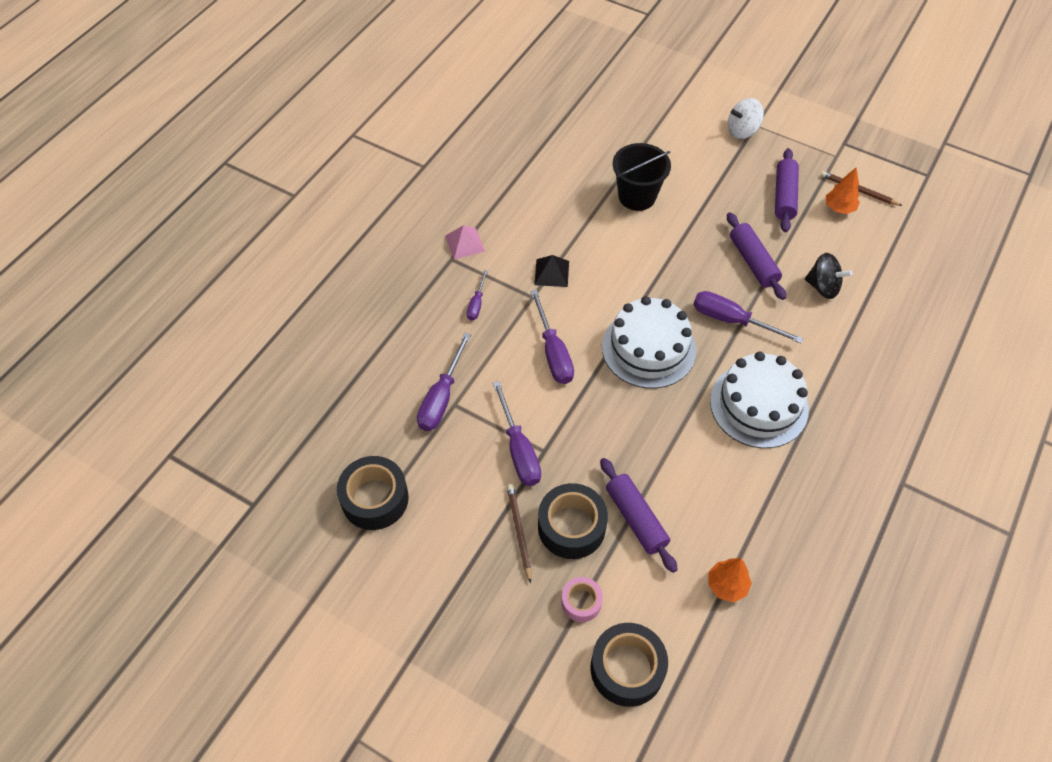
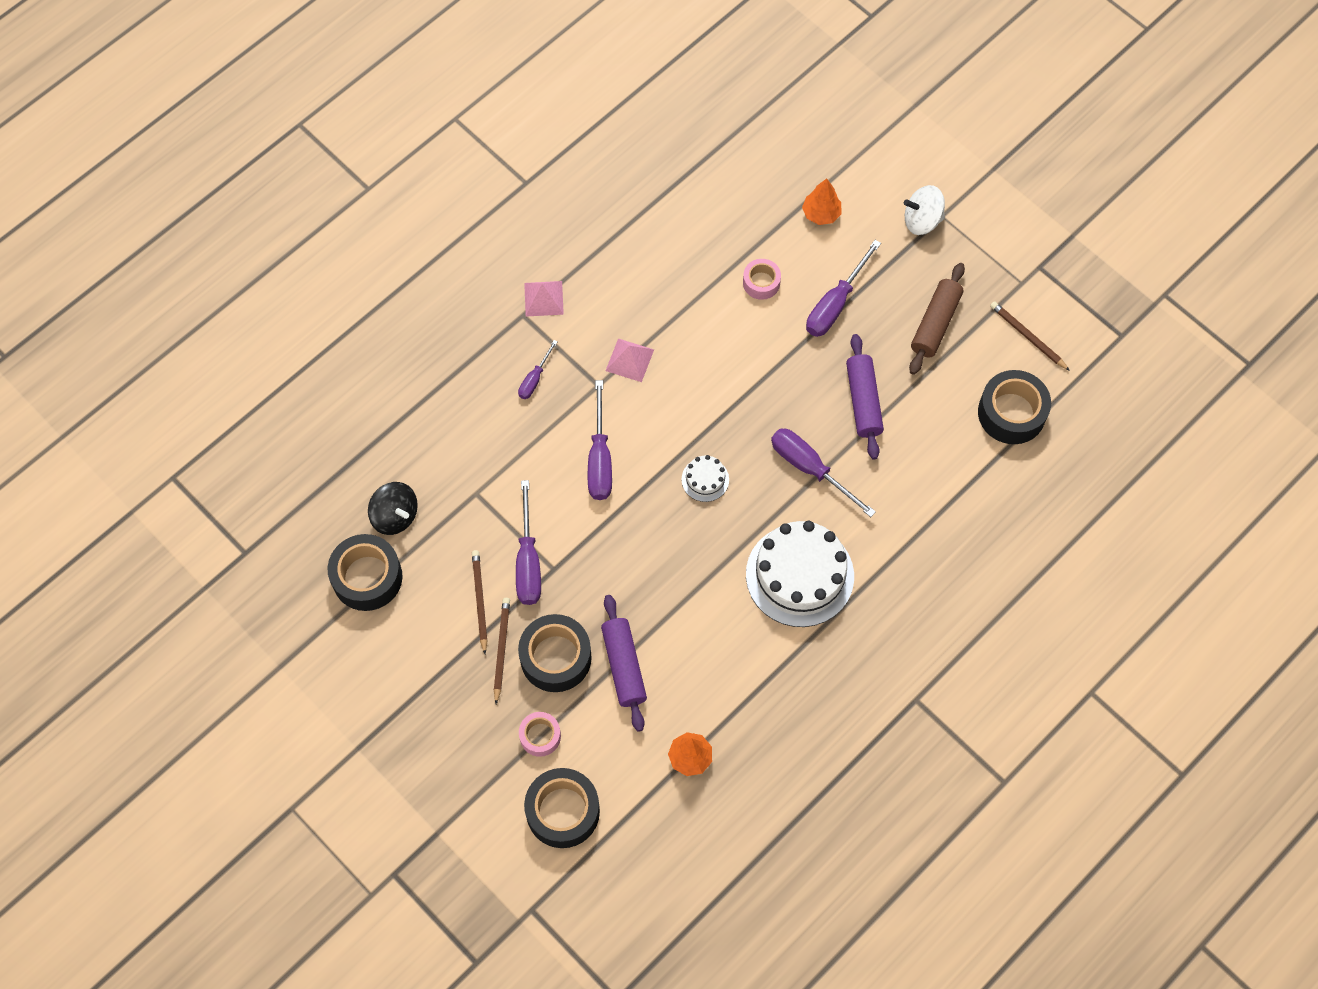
camera: 15 degrees right, 10 degrees up
(441, 397) = (465, 482): purple screwdriver -> purple screwdriver (835, 304)
(485, 494) = (479, 601): none -> brown pencil
(551, 272) = (629, 360): black pyramid -> pink pyramid
(637, 196) = (761, 283): black bucket -> pink tape
(648, 348) = (705, 479): white cake -> white cake, size x0.45
(784, 196) = (935, 323): purple rolling pin -> brown rolling pin
(823, 287) = (930, 452): black spinning top -> black spinning top (395, 516)
(839, 208) = (994, 355): orange tree -> orange tree (821, 213)
(872, 245) = (1011, 413): none -> black tape

